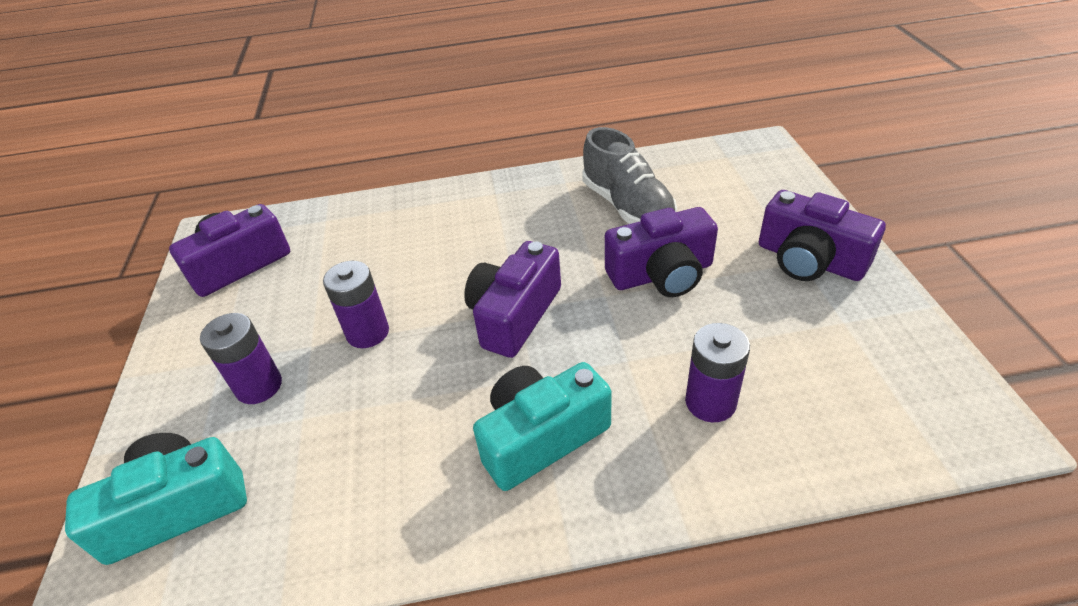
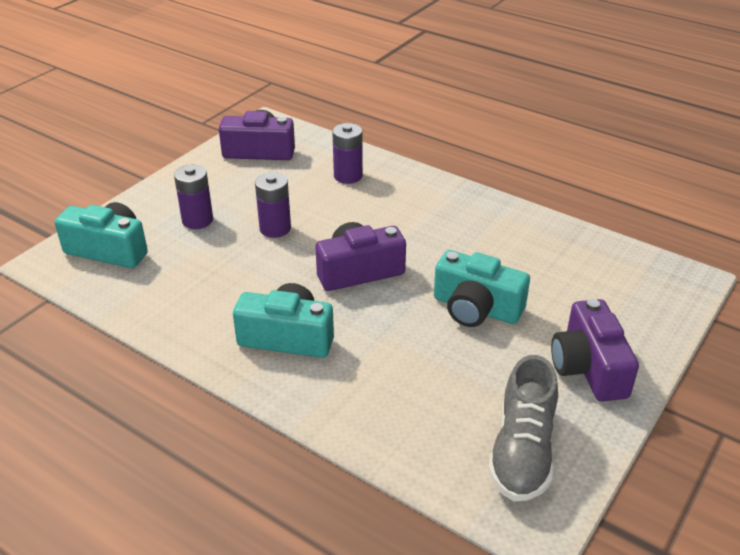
camera: 40 degrees right, 5 degrees down
(627, 206) = (520, 256): grey shoe -> grey shoe (522, 451)
(661, 274) = (476, 308): purple camera -> turquoise camera
(710, 402) = (395, 388): purple battery -> purple battery (348, 176)

